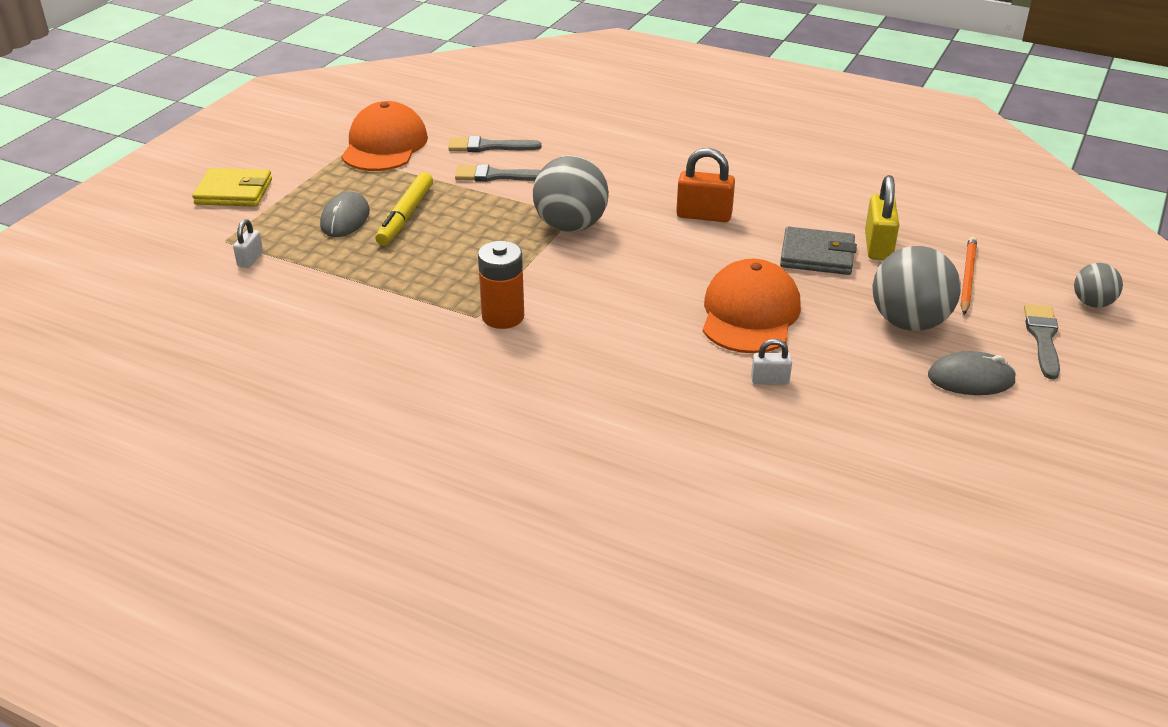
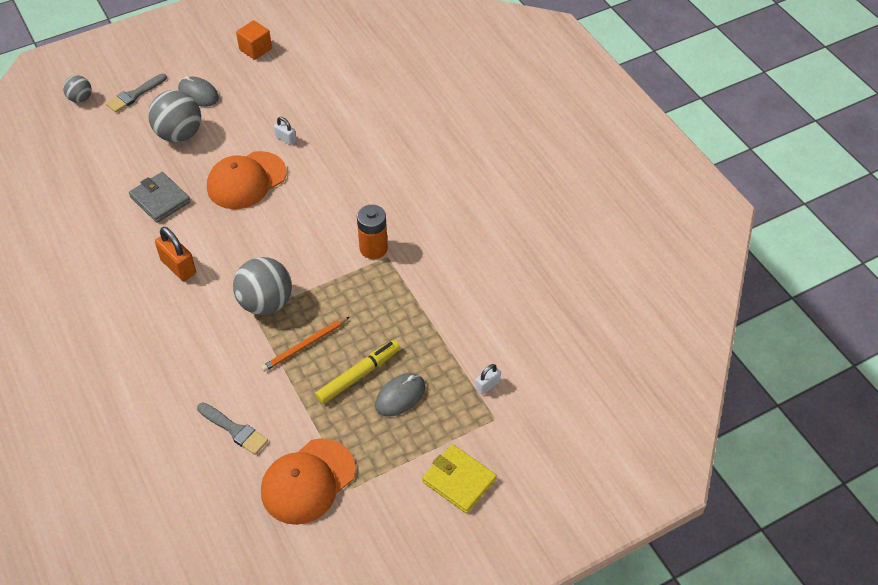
camera: 145 degrees left, 15 degrees up
(497, 176) = (262, 387): grey brush -> none
(878, 246) = (120, 188): yellow padlock -> none
(967, 277) = (109, 144): orange pencil -> orange pencil (304, 346)
(1006, 483) = (255, 49): none -> orange cube

